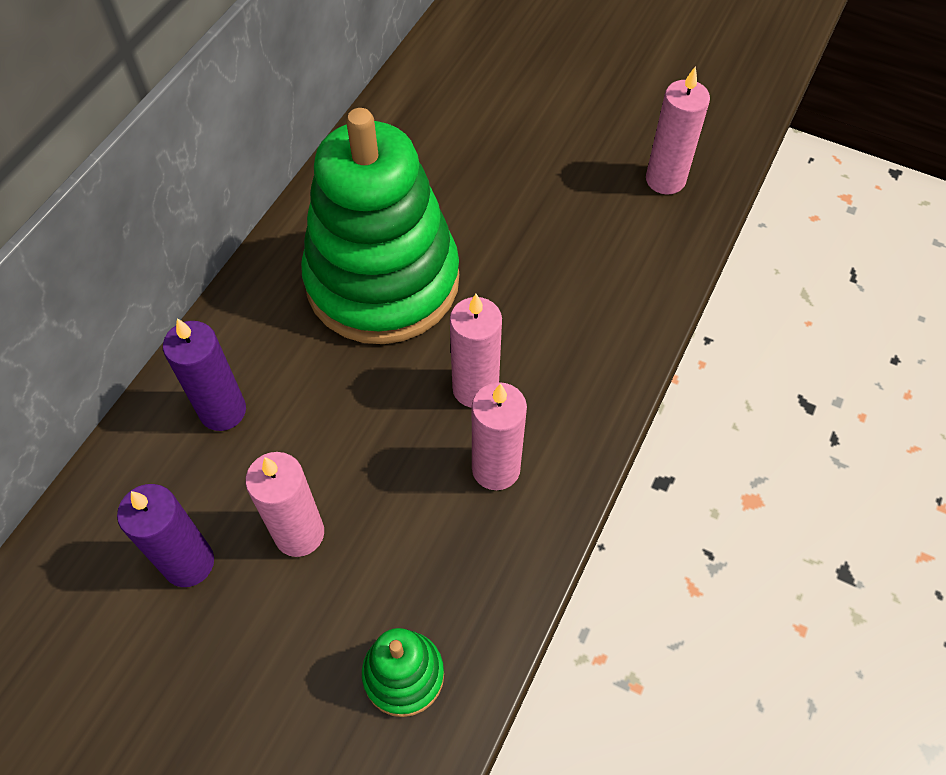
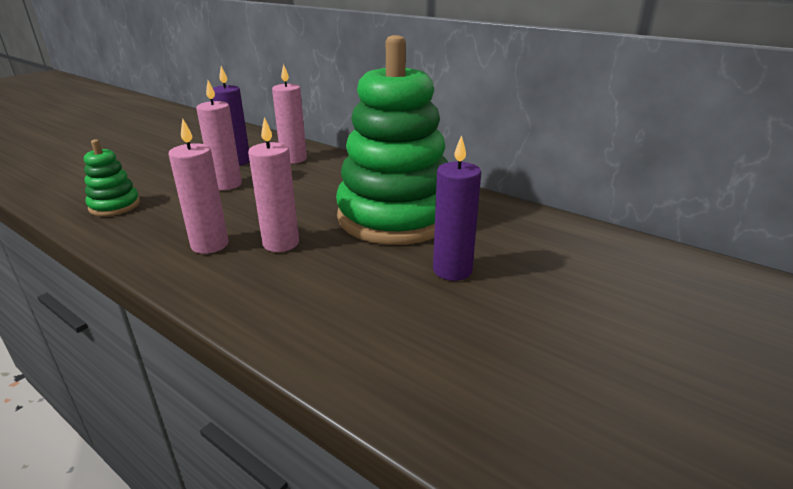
camera: 100 degrees right, 30 degrees down
(223, 411) = (320, 169): purple candle -> purple candle (452, 270)
(665, 180) = (497, 401): pink candle -> pink candle (293, 159)

